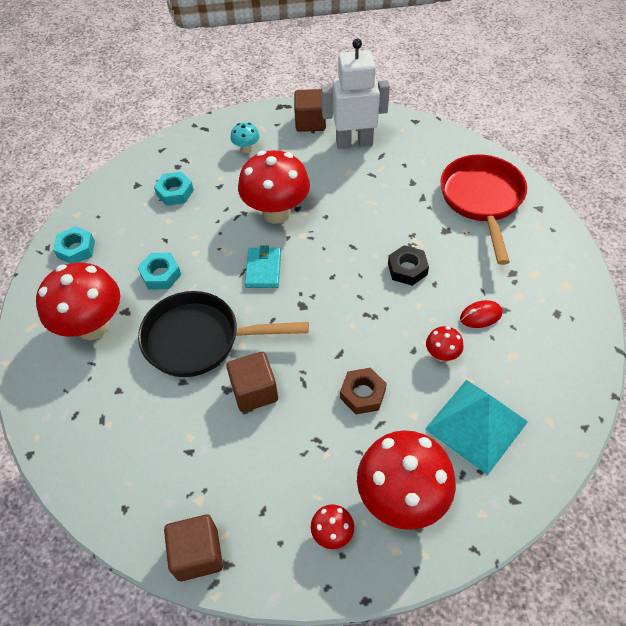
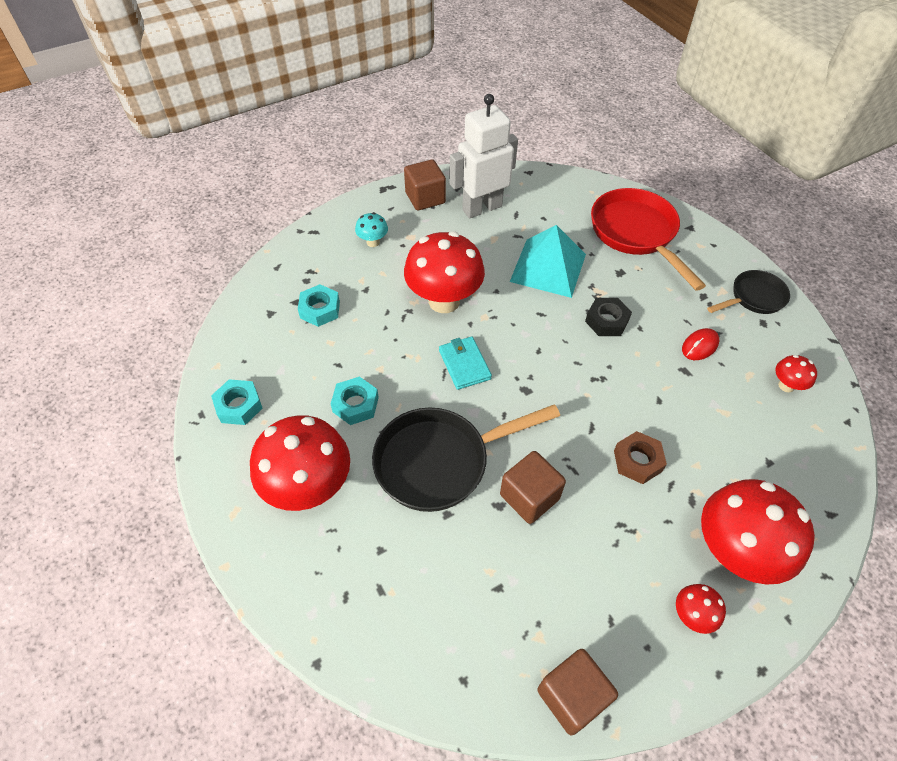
camera: 25 degrees left, 0 degrees up
(442, 355) = (687, 396): red mushroom -> red mushroom (786, 385)
(476, 425) = (757, 453): turquoise pyramid -> turquoise pyramid (548, 267)
(562, 288) = (753, 298): none -> black pan

